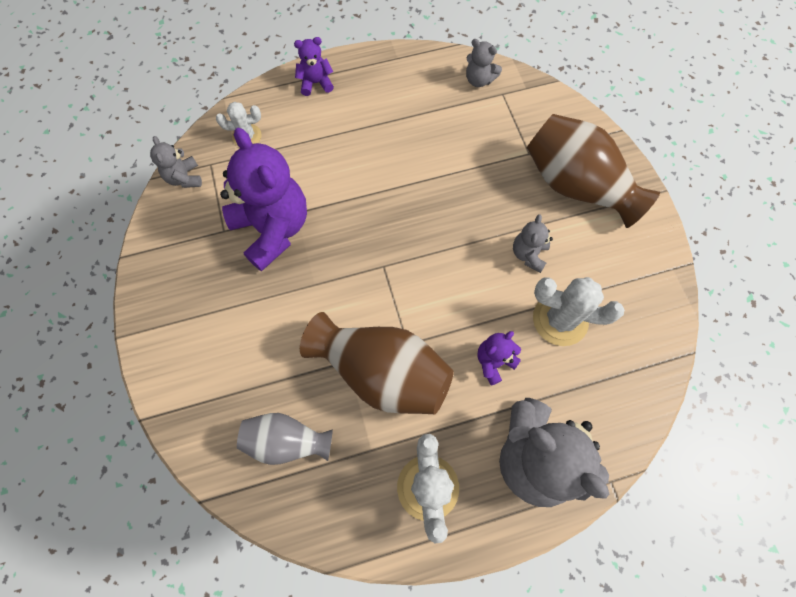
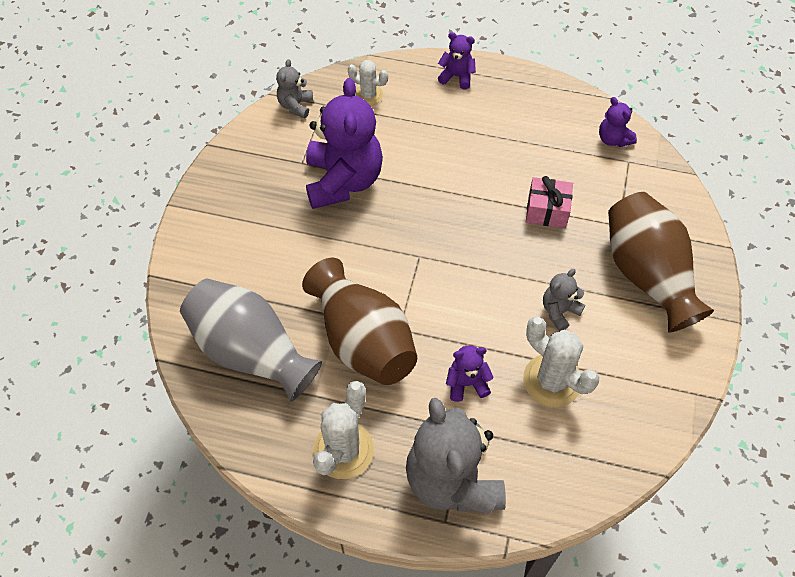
camera: 30 degrees right, 10 degrees down
(287, 441) = (251, 351): grey vase -> grey vase, size x1.69
(464, 169) = (547, 211): none -> pink gift
(479, 80) = (613, 139): grey teddy bear -> purple teddy bear

